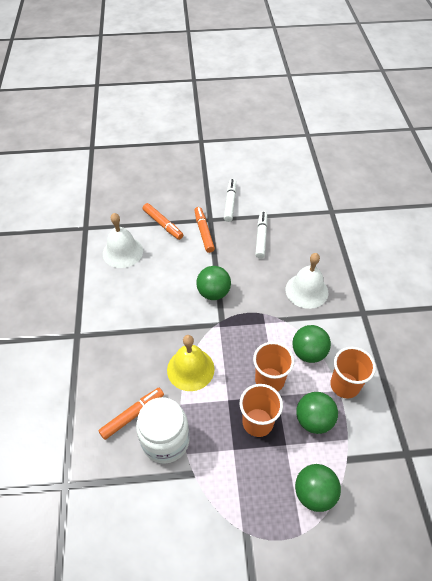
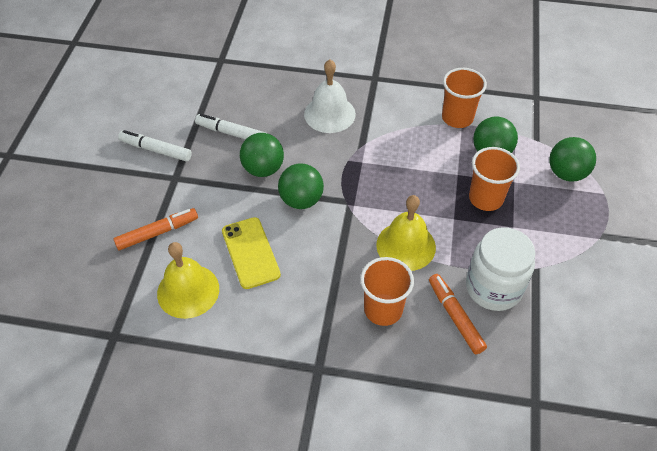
camera: 75 degrees left, 0 degrees up
(122, 252) = (188, 291): white bell -> yellow bell
(159, 275) = (250, 253): none -> yellow phone
(204, 232) = (195, 189): orange marker -> none
(269, 380) = (438, 176): orange cup -> orange cup (383, 309)
(308, 353) = (412, 135): green ball -> green ball (263, 169)

